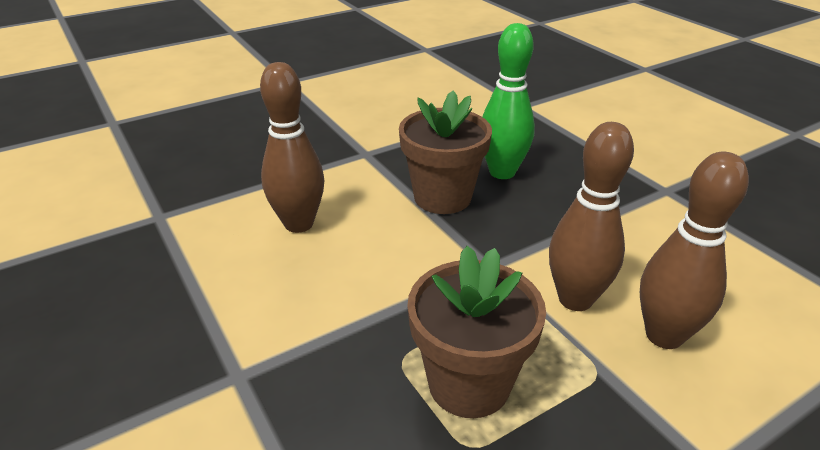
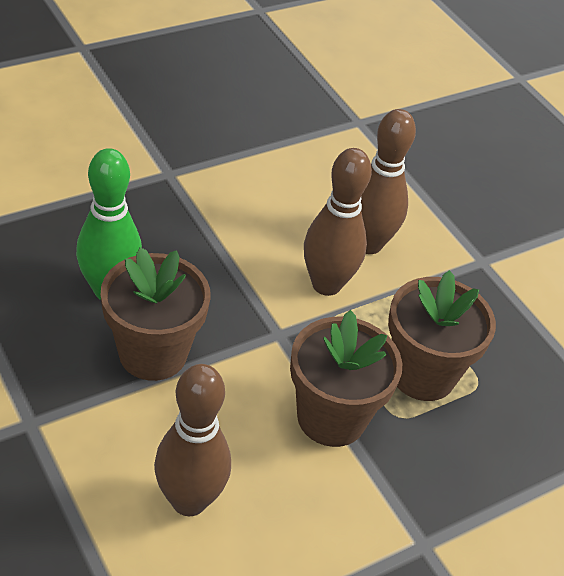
camera: 95 degrees left, 10 degrees up
(392, 304) = (331, 417): none -> brown flower pot

